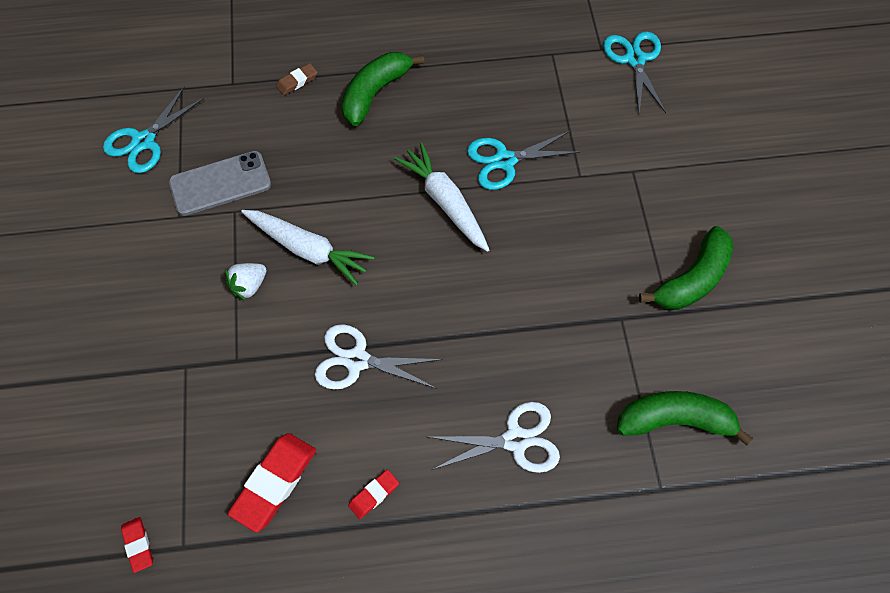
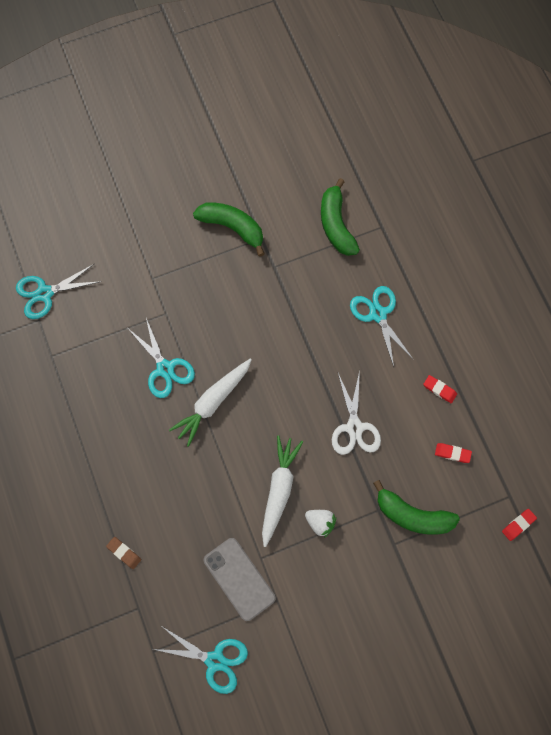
camera: 105 degrees left, 10 degrees up
(274, 483) = (452, 453): red eraser -> red eraser, size x0.52
(375, 93) = (122, 484): green banana -> green banana (412, 515)
(515, 440) = (378, 314): white scissors -> turquoise scissors

